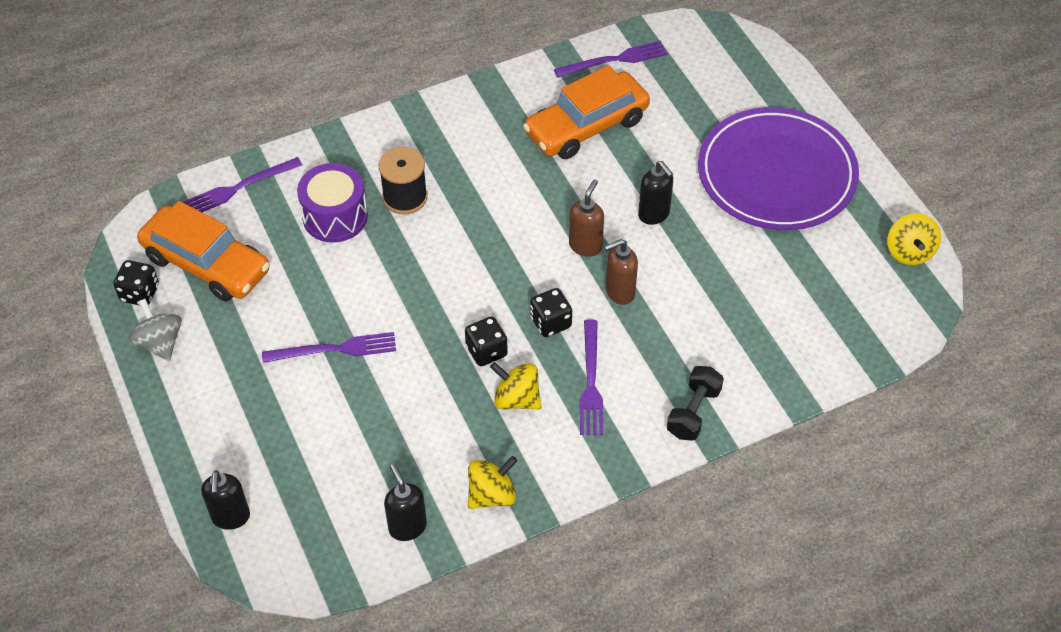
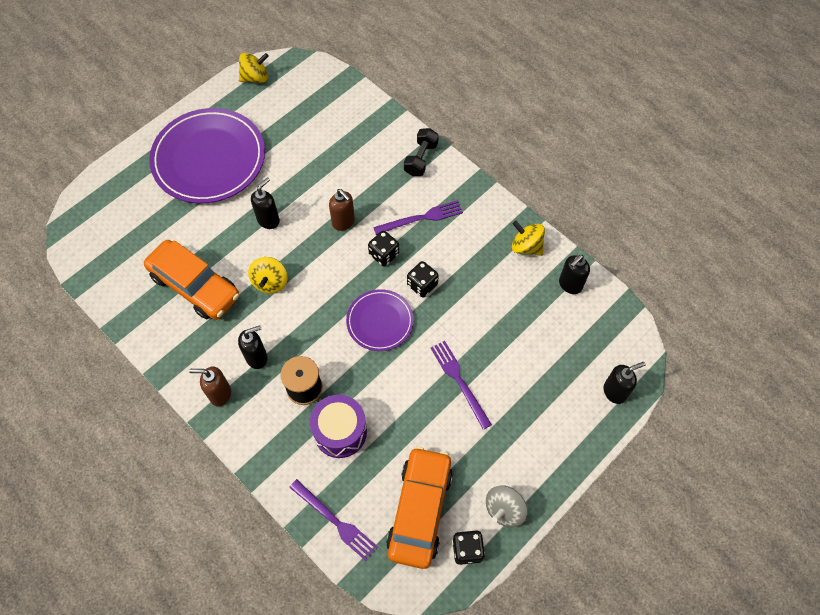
camera: 110 degrees left, 10 degrees up
(455, 291) = (380, 321): none -> purple plate
(465, 163) = (257, 357): none -> black soap dispenser
(517, 399) = (451, 255): yellow spinning top -> yellow spinning top (270, 282)
(585, 246) = (310, 253): brown soap dispenser -> brown soap dispenser (220, 394)
(614, 60) = (118, 287): purple fork -> none
(693, 412) = (421, 159): black dumbbell -> black dumbbell turned 75 degrees counterclockwise

